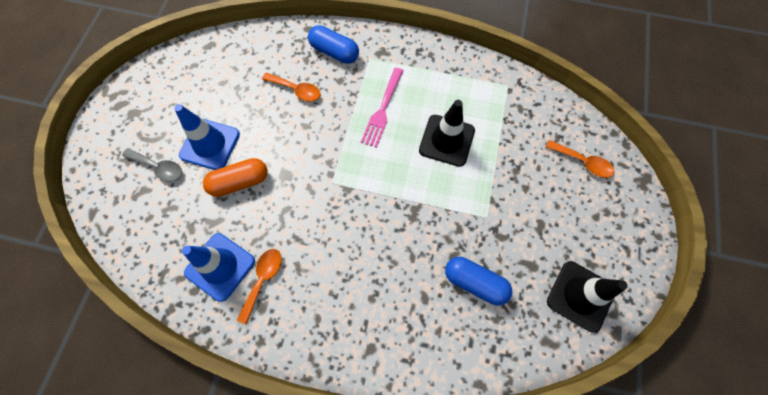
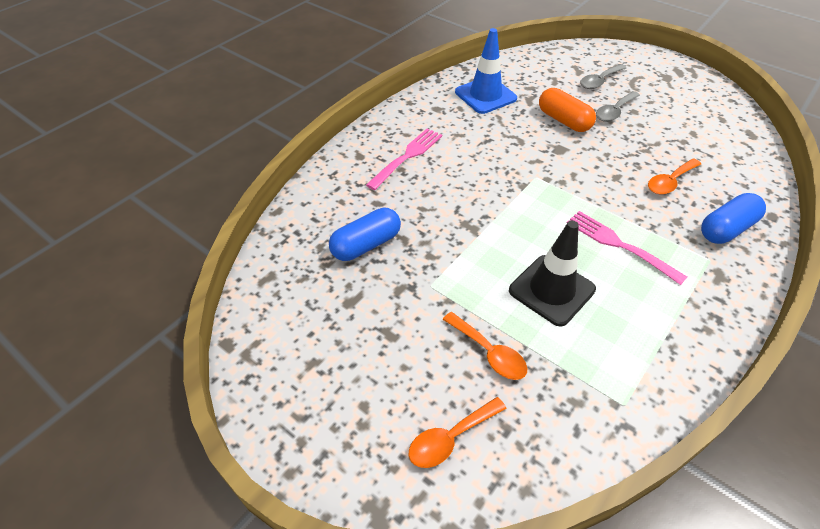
camera: 115 degrees right, 20 degrees down
(210, 144) = (614, 111): blue traffic cone -> grey spoon
(240, 182) = (564, 120): orange capsule -> orange capsule turned 45 degrees counterclockwise
(263, 280) = (460, 114): orange spoon -> orange spoon (489, 353)
(353, 301) = (407, 157): none -> pink fork
(580, 296) = (288, 330): black traffic cone -> none

